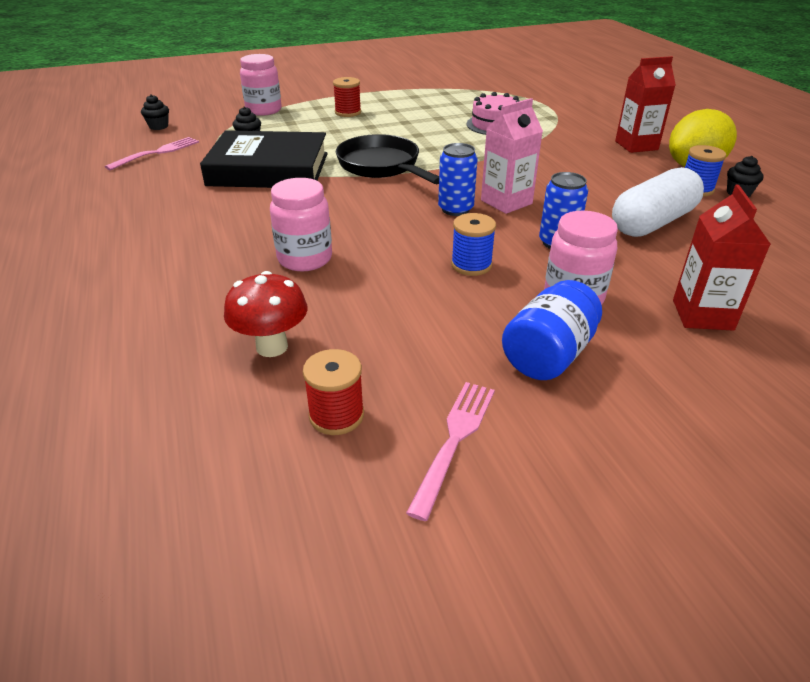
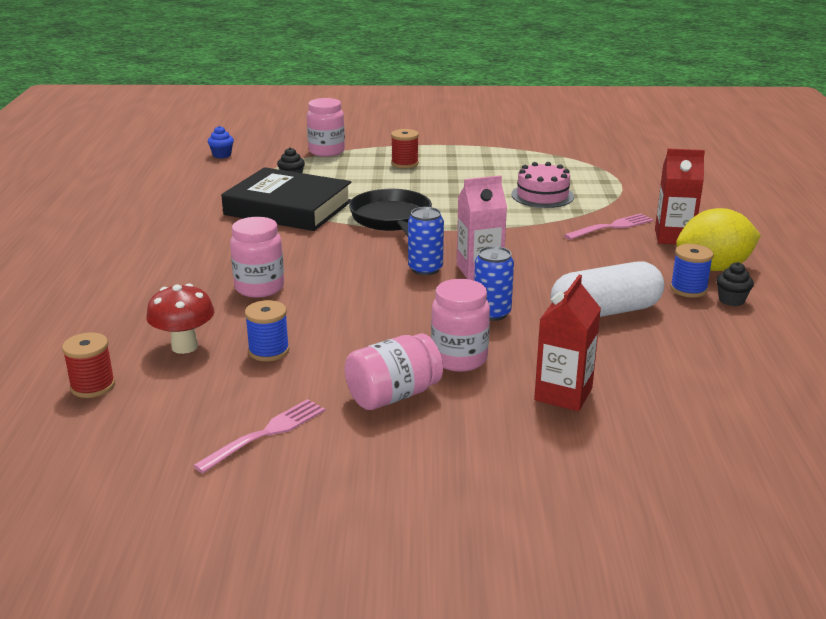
camera: 20 degrees right, 10 degrees down
(157, 153) = (204, 179): pink fork -> pink fork (611, 227)
(158, 126) = (222, 155): black cupcake -> blue cupcake
(336, 415) = (195, 400): red spool -> red spool (93, 386)
(471, 265) = (395, 317): blue spool -> blue spool (269, 351)
(548, 355) = (393, 395): blue jar -> pink jar

